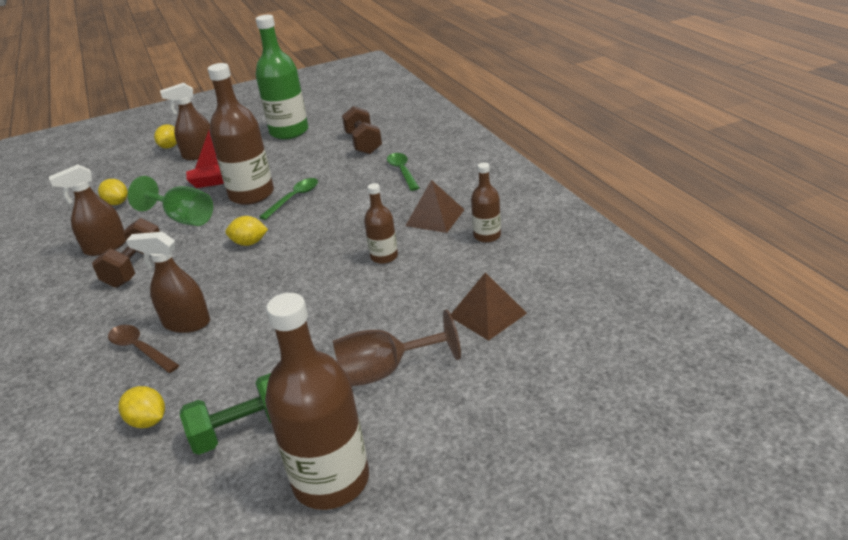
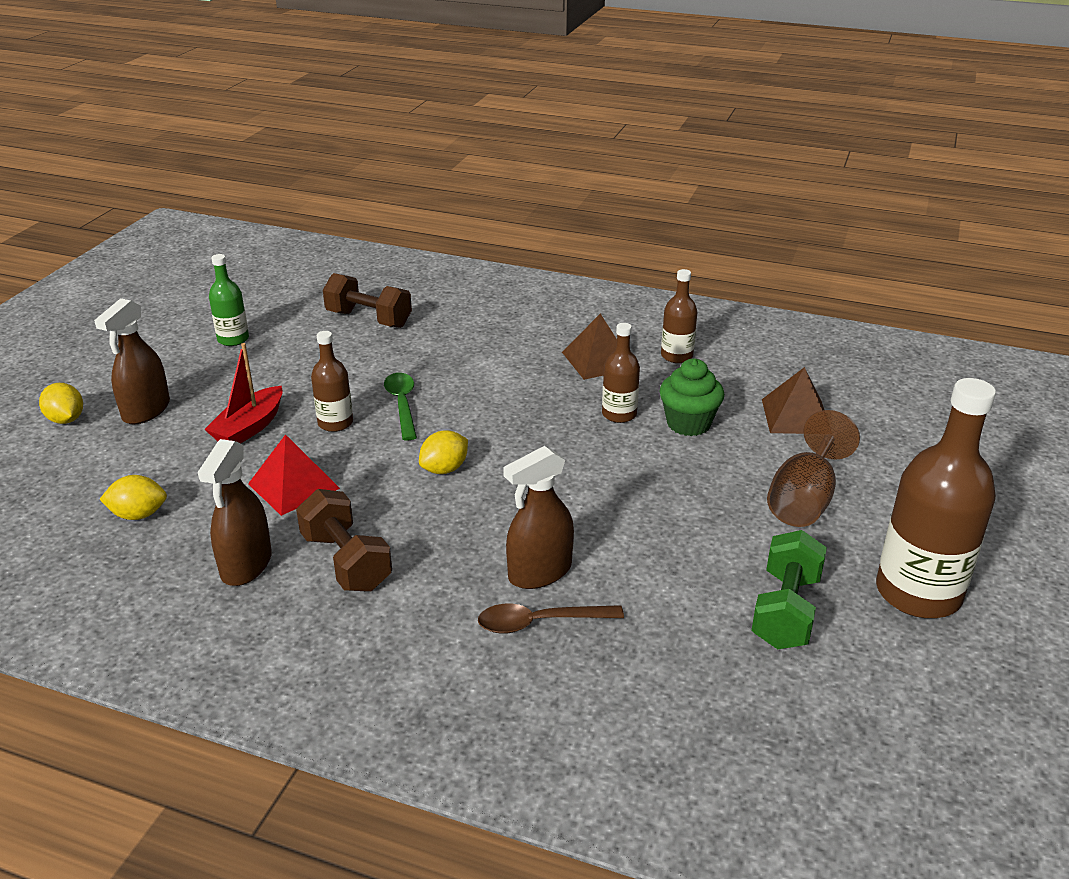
camera: 50 degrees left, 0 degrees up
(148, 421) = (688, 665): yellow lemon -> none
(183, 218) = (293, 486): green goblet -> red pyramid
(251, 194) = (335, 423): brown bottle -> brown bottle, size x0.52
(289, 132) = (233, 339): green bottle -> green bottle, size x0.52
(402, 171) = (476, 331): green spoon -> none
(411, 283) = (688, 424): none -> green cupcake

